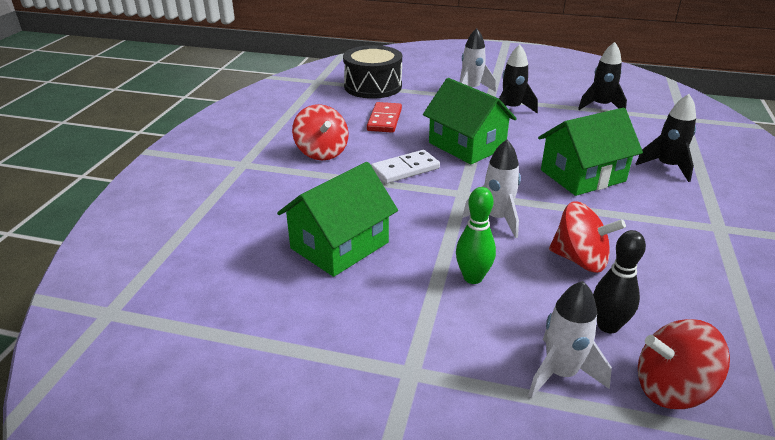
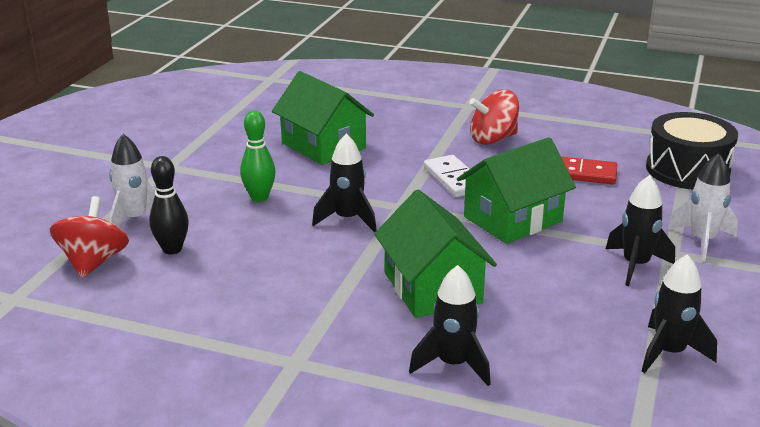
camera: 95 degrees right, 5 degrees down
(497, 219) = (347, 219): white rocket -> black rocket
(580, 260) = (265, 253): red spinning top -> none

